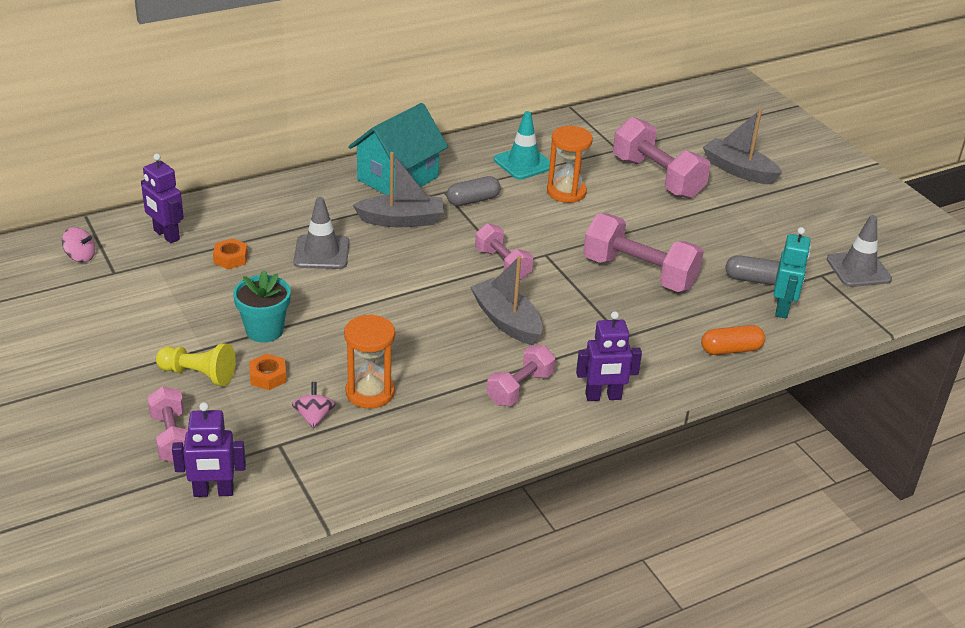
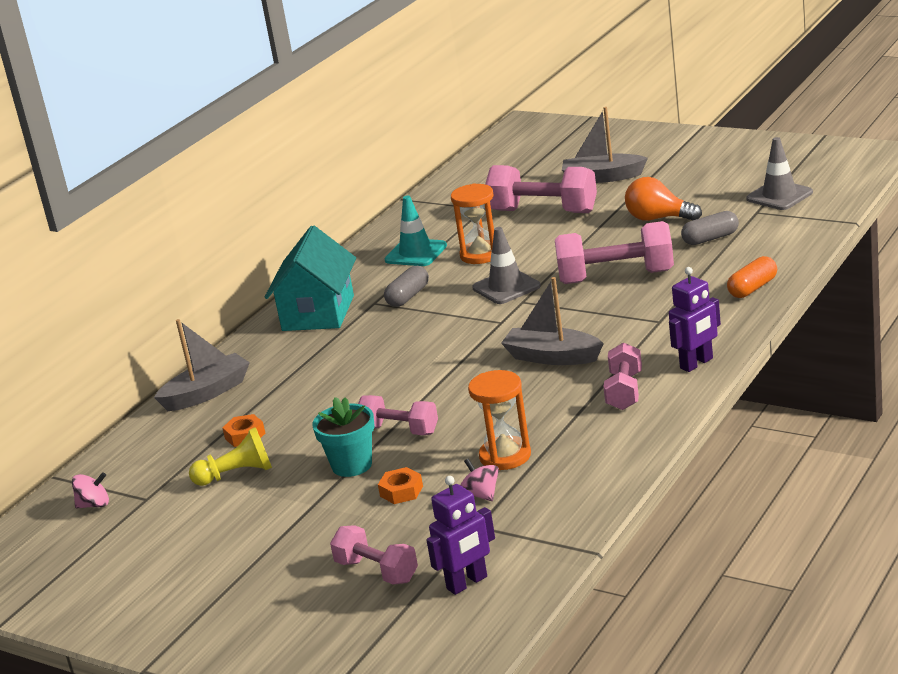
camera: 25 degrees left, 10 degrees down
(166, 235) = (156, 450): purple robot -> none
(199, 374) = (337, 521): yellow pawn -> yellow pawn (237, 474)
(321, 252) = (324, 392): grey traffic cone -> grey traffic cone (506, 287)
(402, 220) = (364, 338): grey boat -> grey boat (207, 393)
(502, 264) = (495, 324): pink dumbbell -> pink dumbbell (399, 430)
(736, 235) = (658, 218): none -> orange light bulb
(782, 308) = (756, 245): turquoise robot -> none

